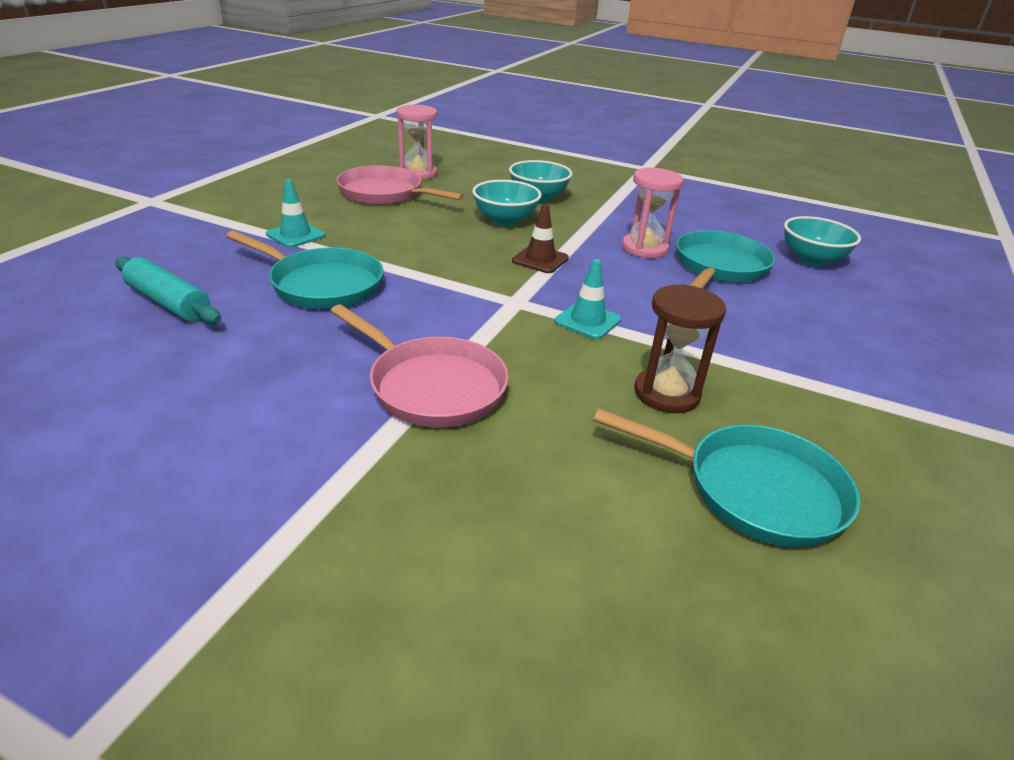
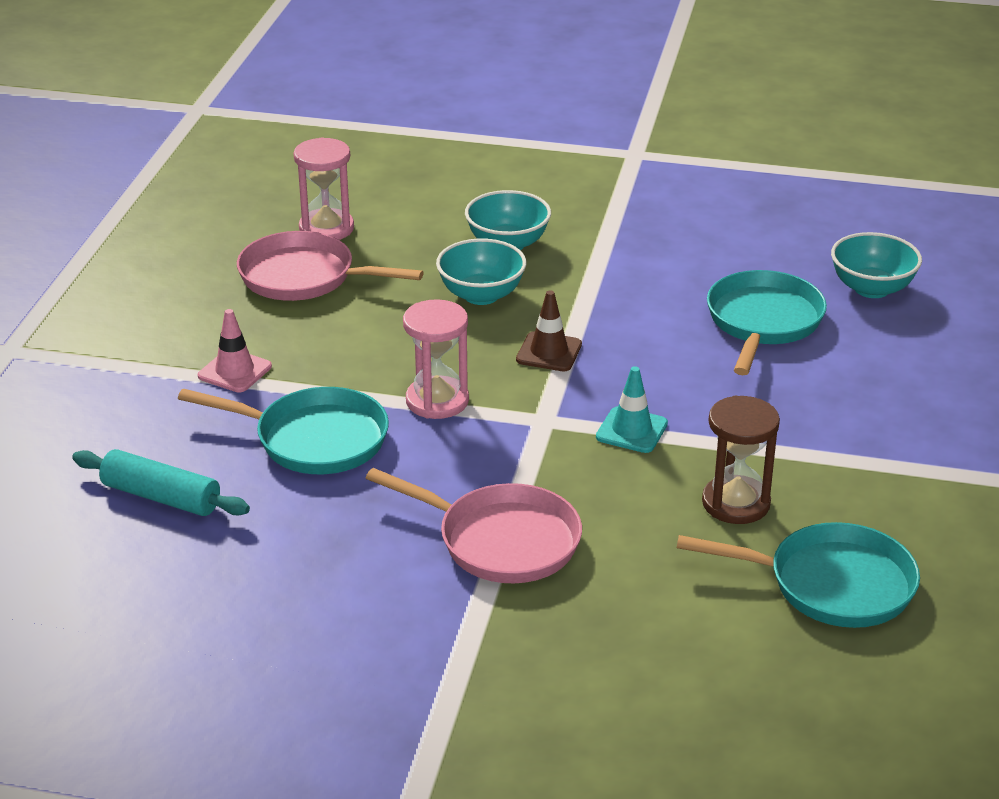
camera: 10 degrees left, 0 degrees up
(295, 235) = (235, 371): turquoise traffic cone -> pink traffic cone
(644, 248) = (668, 309): pink hourglass -> pink hourglass (437, 401)

